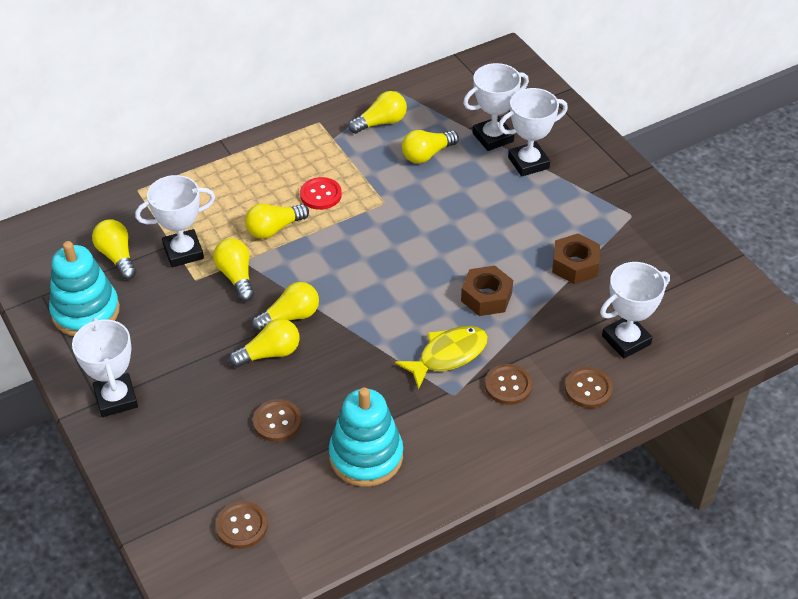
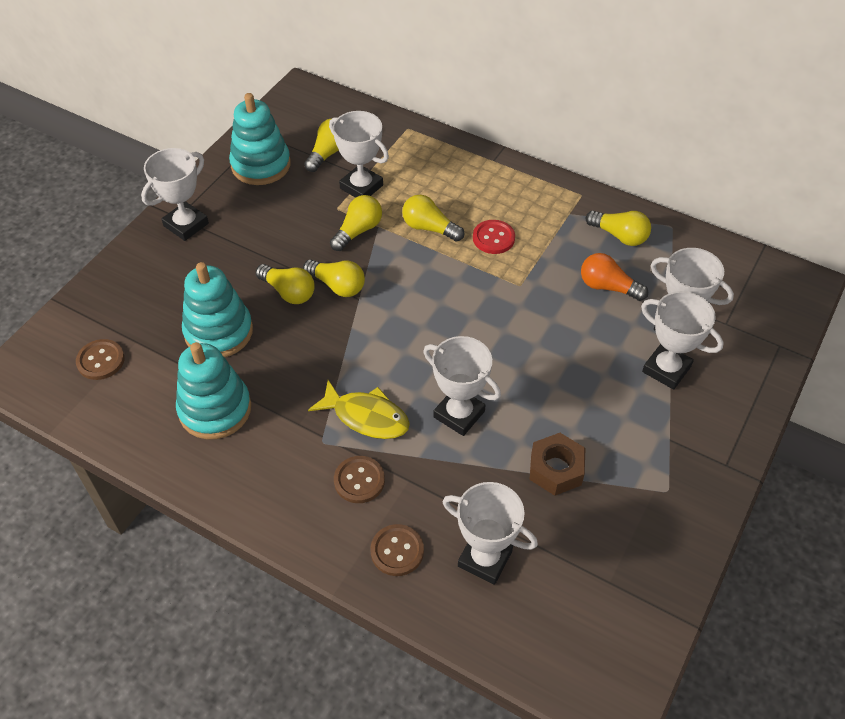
camera: 60 degrees right, 5 degrees up
(277, 422) = (219, 332): brown button -> turquoise stacking toy
(427, 154) = (608, 287): yellow light bulb -> orange light bulb
(486, 297) = (459, 414): brown nut -> white trophy

